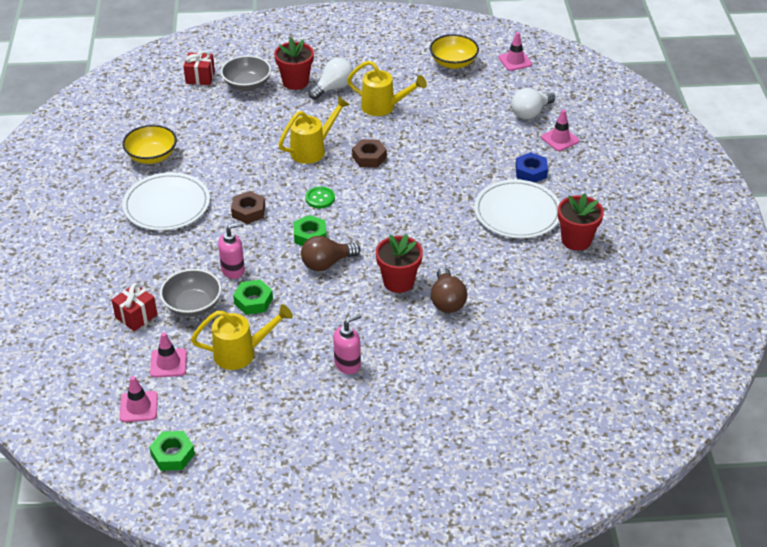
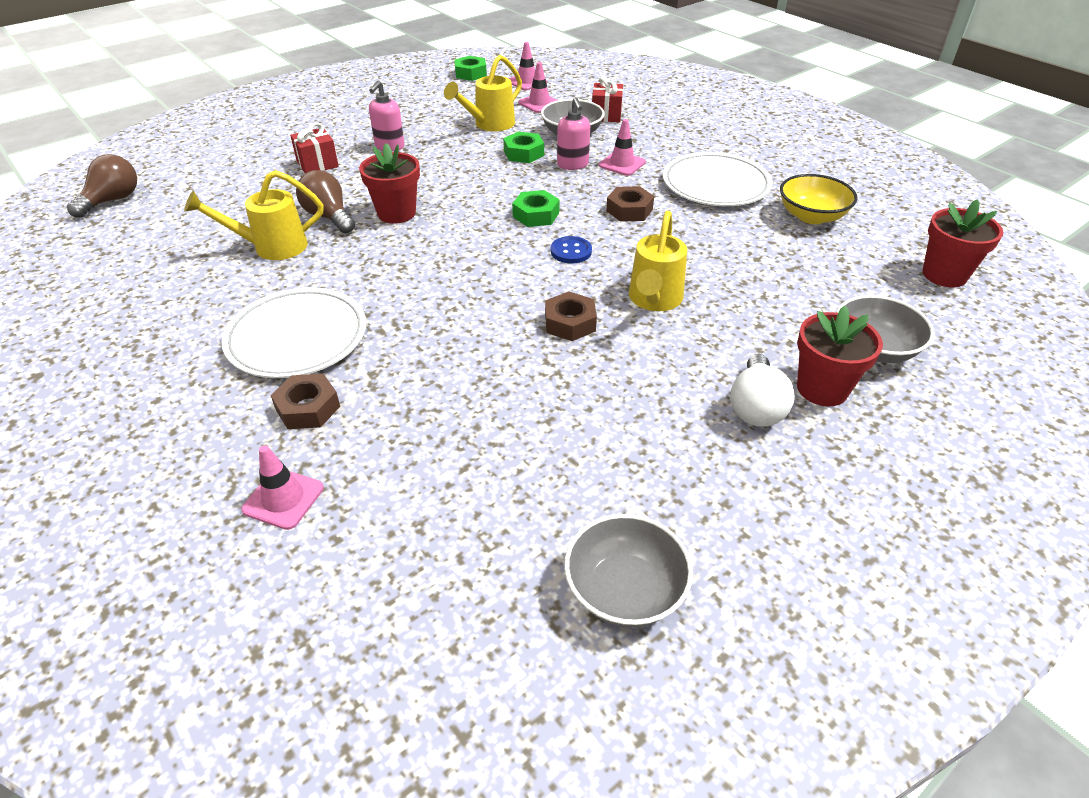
camera: 145 degrees right, 0 degrees up
(200, 77) = (946, 329): red gift -> red gift (317, 164)
(233, 270) = (573, 165): pink soap dispenser -> pink soap dispenser turned 45 degrees counterclockwise
(320, 198) = (571, 251): green button -> blue button
(327, 263) = (489, 200): brown light bulb -> brown light bulb (112, 200)
(383, 107) = (640, 412): yellow watering can -> yellow watering can (271, 247)
(453, 63) = (624, 590): yellow bowl -> grey bowl
(515, 61) = (498, 683): pink traffic cone -> pink traffic cone (622, 164)
(530, 113) = (373, 535): white light bulb -> none
(531, 172) = (308, 408): blue nut -> brown nut
(576, 240) = (190, 335): red flower pot -> red flower pot (944, 275)

